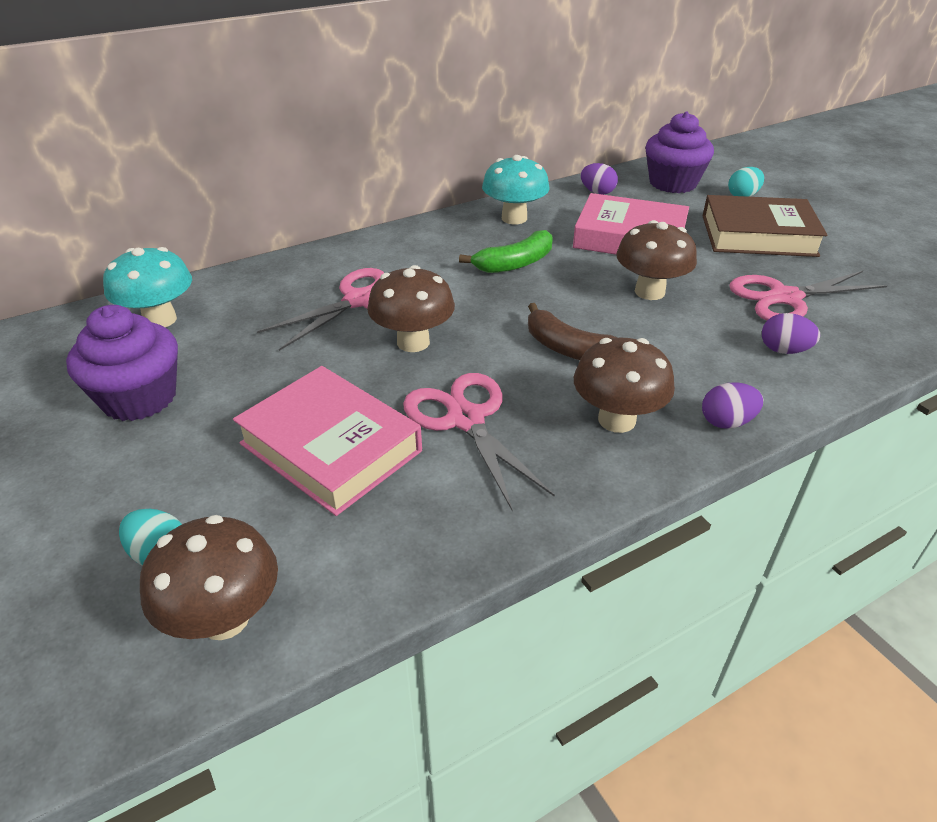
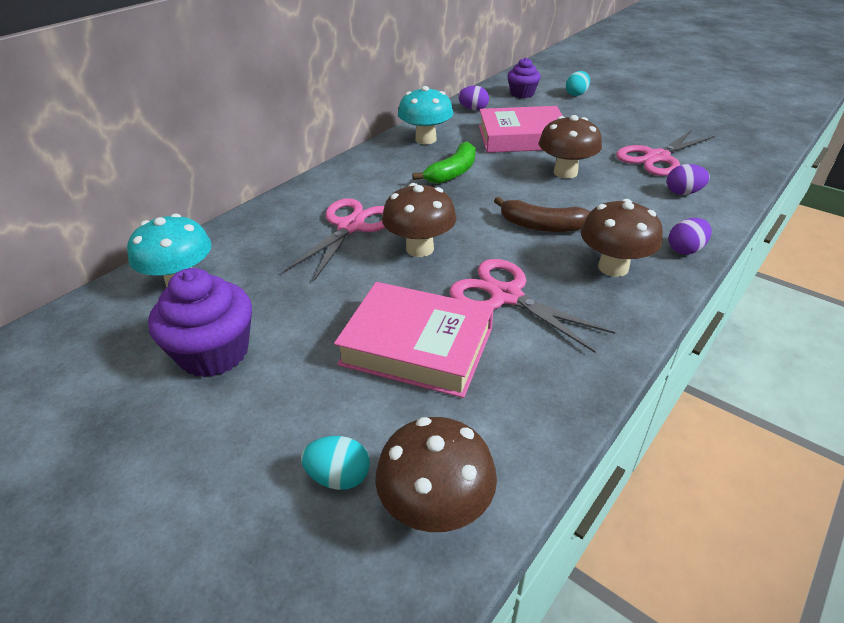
camera: 20 degrees left, 0 degrees up
(673, 183) = (522, 93): purple cupcake -> purple cupcake, size x0.64
(758, 235) = (607, 119): brown book -> none

